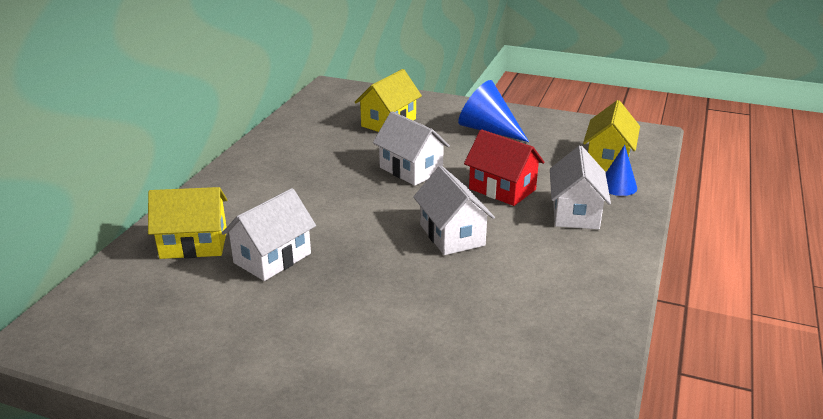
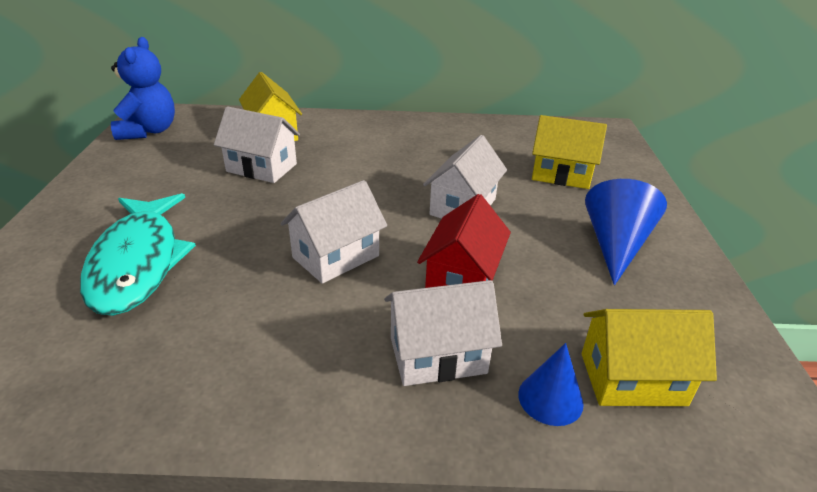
camera: 70 degrees right, 5 degrees up
(100, 337) = (149, 131): none -> blue teddy bear
(412, 340) = (138, 262): none -> turquoise fish

